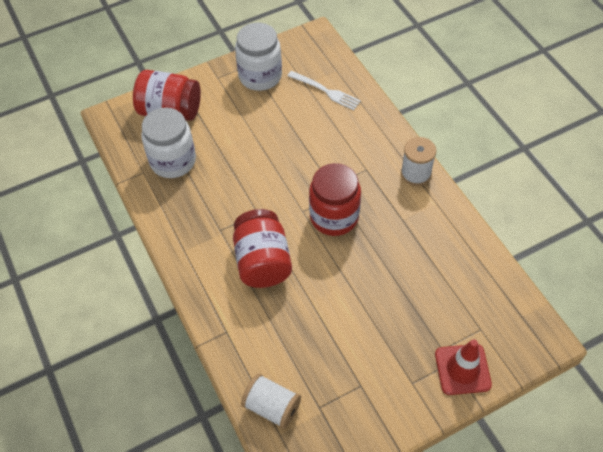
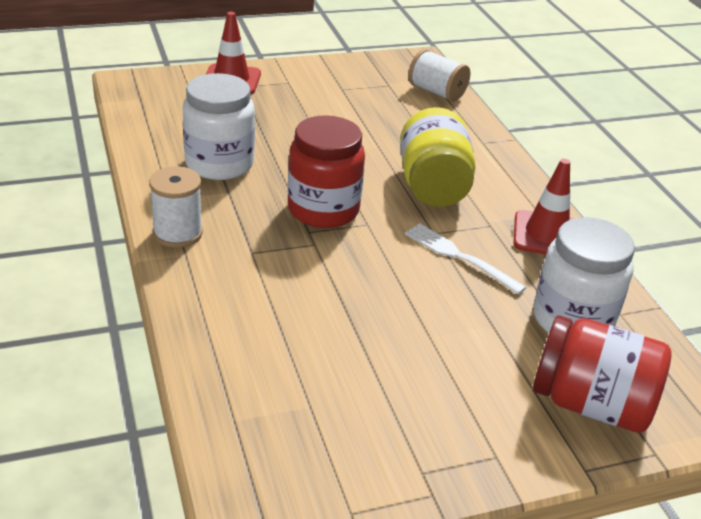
camera: 175 degrees left, 20 degrees down
(182, 229) = (546, 235): none -> red traffic cone
(260, 76) = (402, 440): white jar -> white jar (219, 164)
(262, 261) = (433, 186): red jar -> yellow jar
(326, 91) = (271, 382): white fork -> white fork (458, 256)

